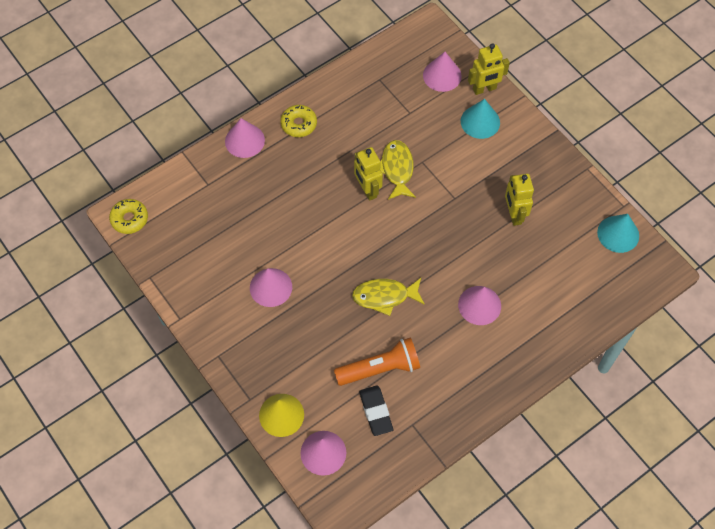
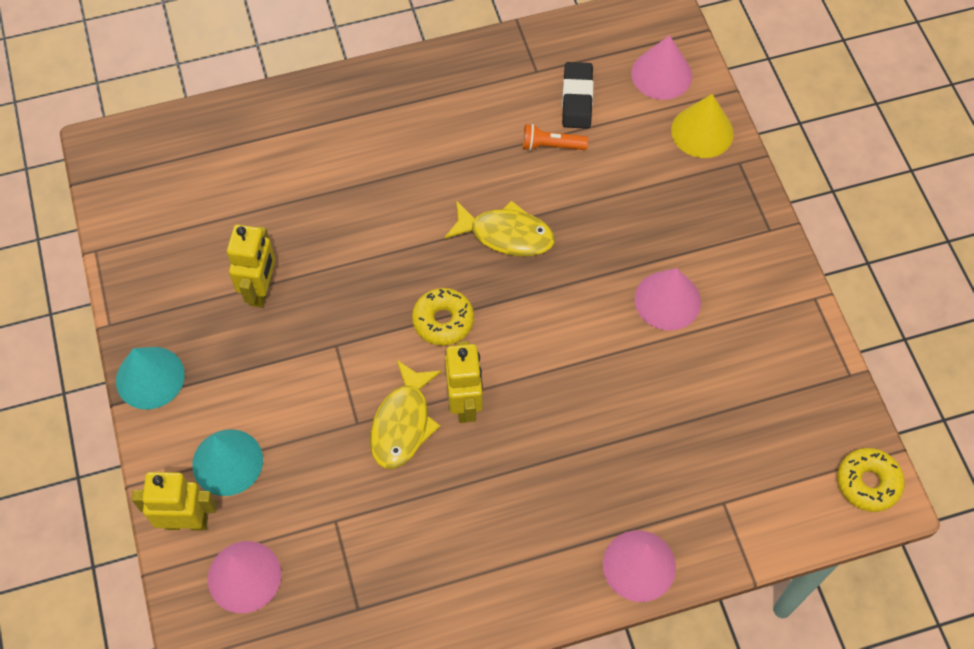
camera: 160 degrees left, 0 degrees up
(299, 124) = (534, 565): yellow donut -> yellow donut (443, 321)
(380, 368) = (551, 146): orange flashlight -> orange flashlight, size x0.54
(479, 305) = (379, 182): pink cone -> none
(618, 234) = (130, 214): turquoise cone -> turquoise cone (150, 377)

